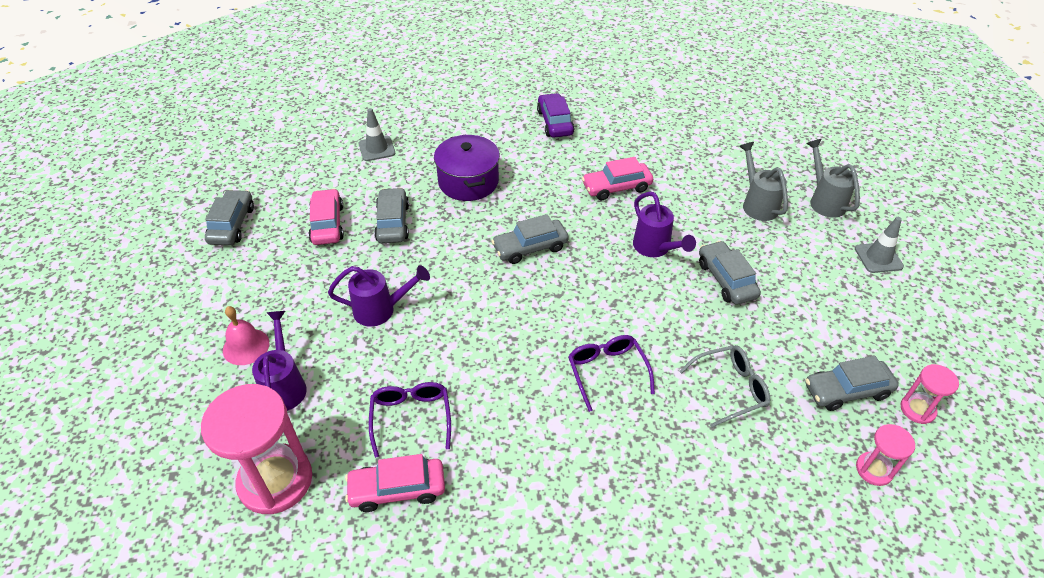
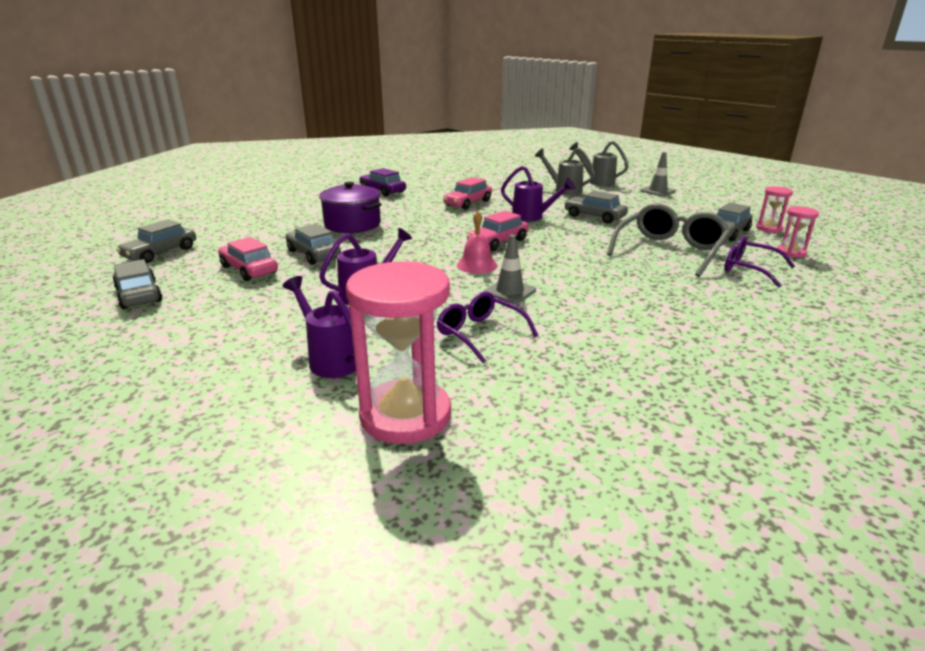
camera: 35 degrees left, 20 degrees down
(246, 346) = (253, 352): pink bell -> pink bell (477, 265)
(377, 148) = (246, 228): grey traffic cone -> grey traffic cone (509, 292)
(397, 489) = (529, 372): pink car -> pink car (498, 242)
(530, 247) = (446, 237): grey car -> grey car (160, 253)
(607, 371) = (587, 267): purple glasses -> purple glasses (749, 269)
(730, 388) = (669, 250): grey glasses -> grey glasses, size x1.59

